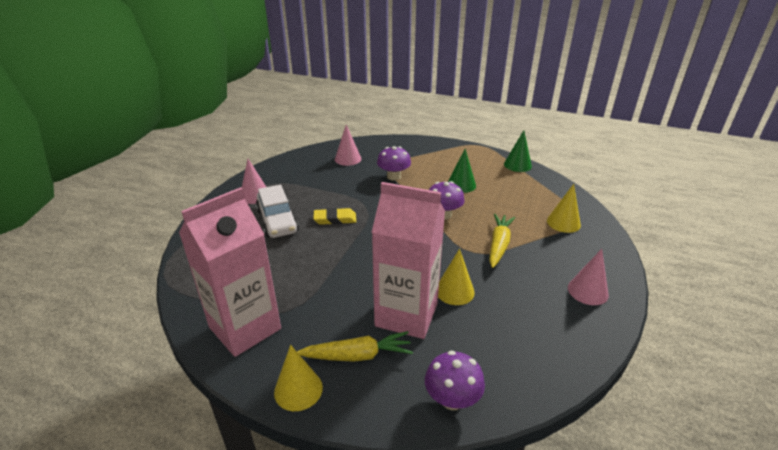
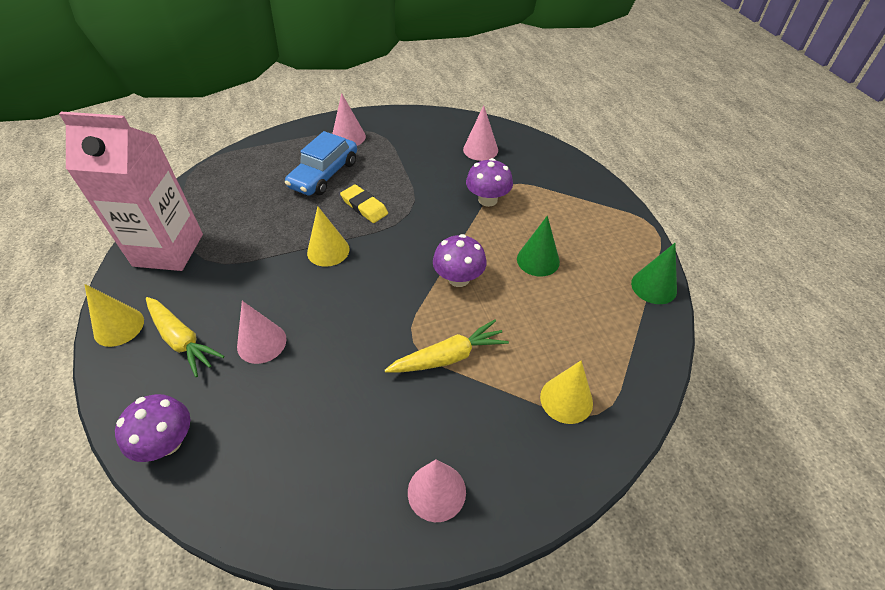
camera: 50 degrees right, 15 degrees up
(277, 221) = (324, 174): white car -> blue car
(406, 315) = (261, 343): pink carton -> pink cone
(454, 291) = (328, 361): yellow cone -> yellow cone (328, 251)

